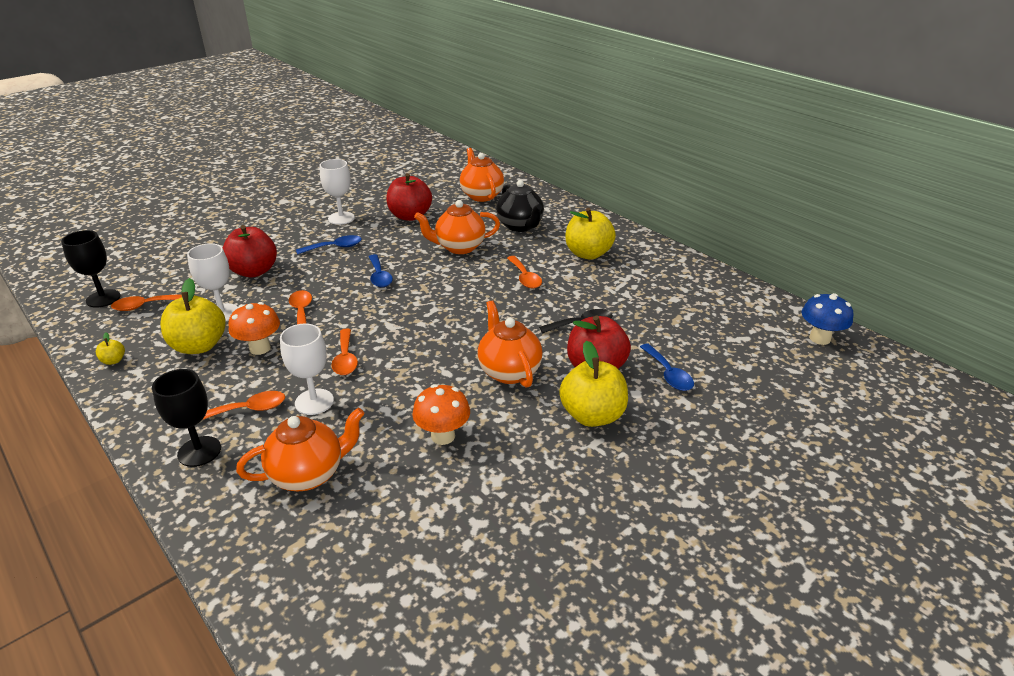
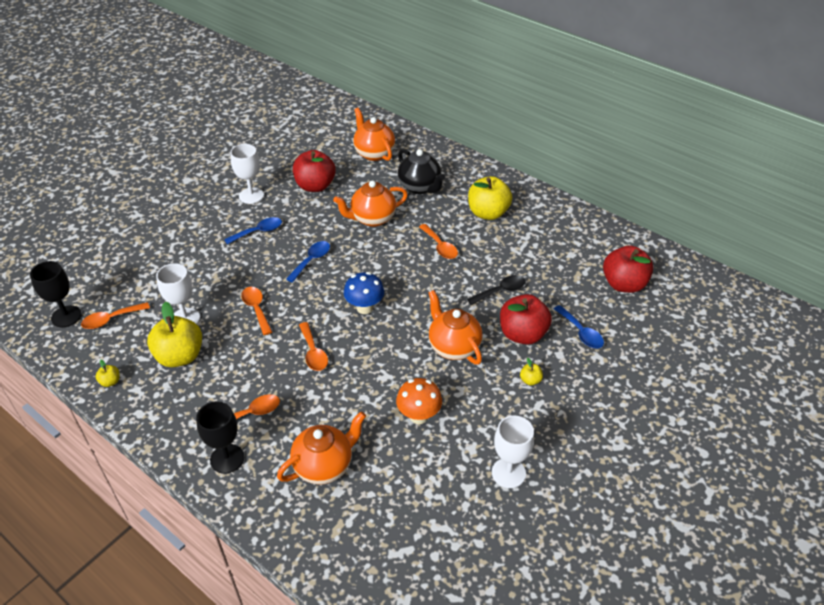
camera: 10 degrees left, 10 degrees up
(254, 271) = (194, 268): red apple -> red apple (623, 284)
(260, 348) = (235, 352): orange mushroom -> none
(314, 402) = (303, 399): white goblet -> white goblet (508, 473)
(379, 276) = (311, 260): blue spoon -> blue spoon turned 120 degrees counterclockwise
(592, 415) = (530, 380): yellow apple -> yellow apple, size x0.42
(819, 338) = (692, 281): blue mushroom -> blue mushroom (364, 308)

